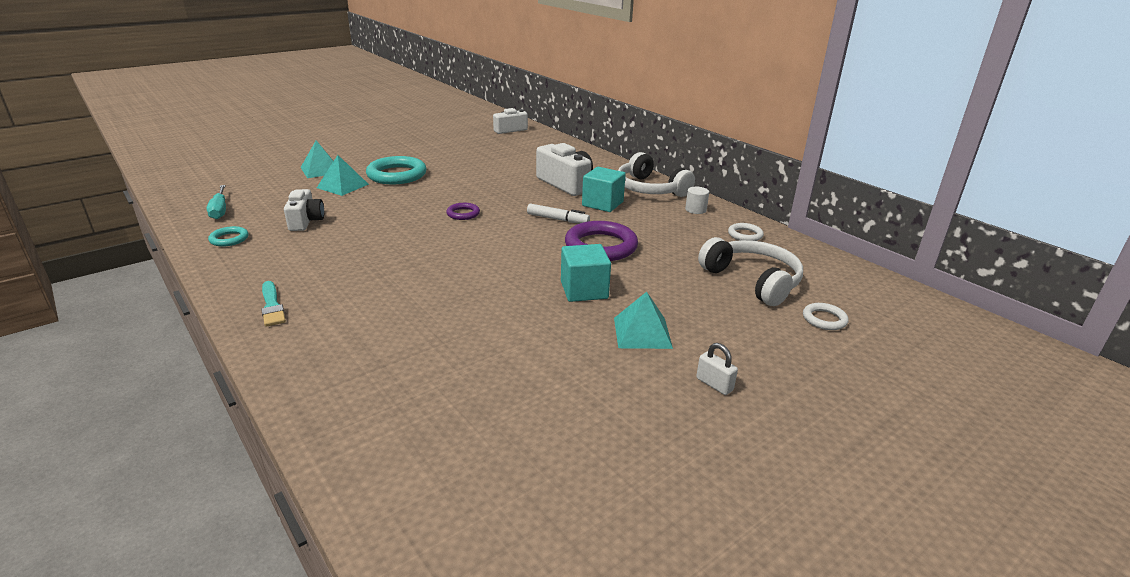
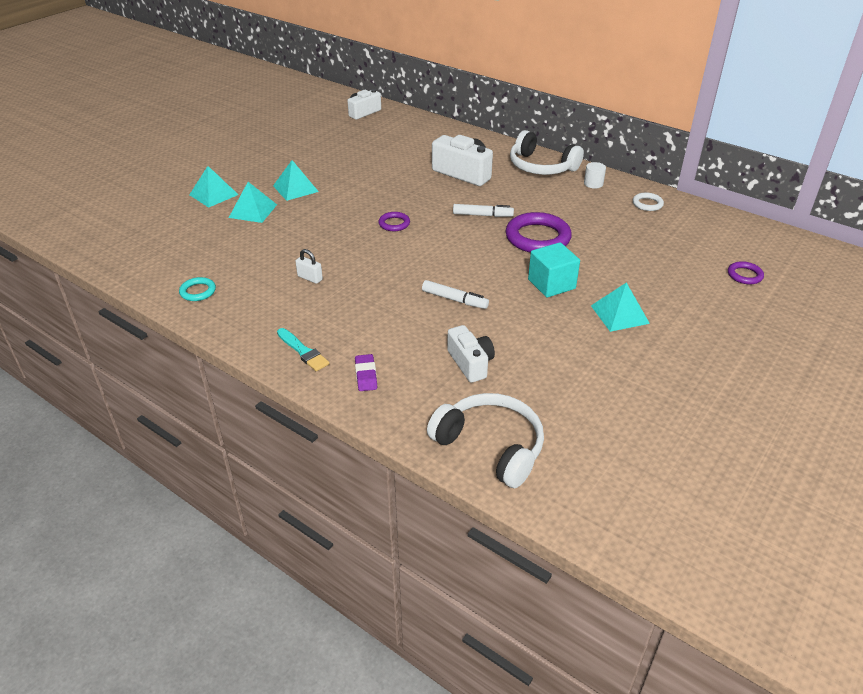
camera: 15 degrees left, 10 degrees up
(220, 210) = (156, 261): turquoise screwdriver -> none
(306, 221) = (253, 258): white camera -> white camera (470, 363)
(312, 340) = (366, 375): none -> purple eraser
(397, 175) = (295, 188): turquoise ring -> turquoise pyramid
(467, 287) = (454, 299): none -> white marker
(602, 204) = (510, 191): turquoise cube -> none
(714, 384) = (695, 347): white padlock -> white padlock (310, 278)
(752, 280) = (676, 249): white headphones -> white headphones (491, 446)
(824, 319) = (744, 275): white ring -> purple ring

